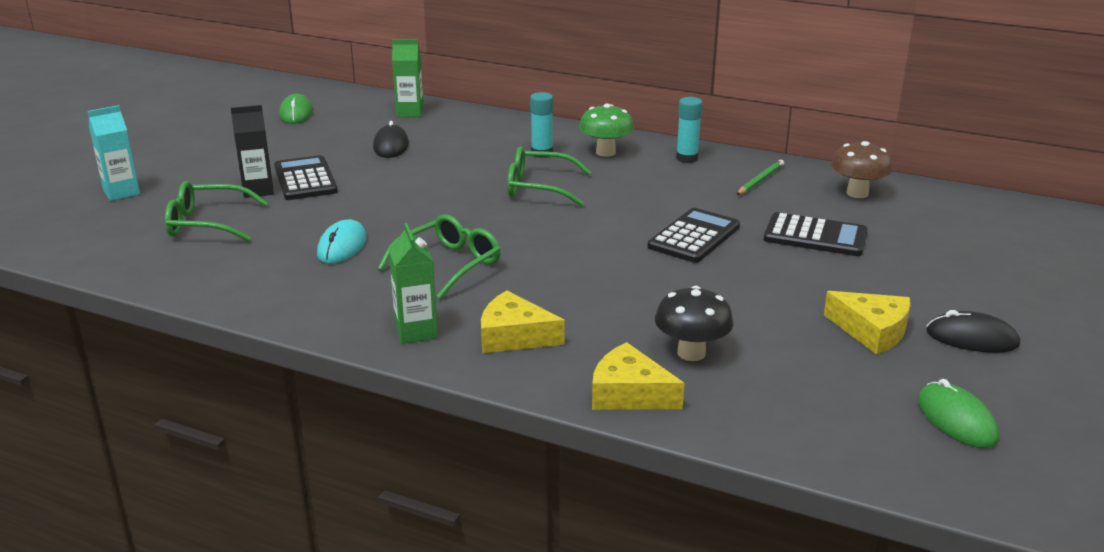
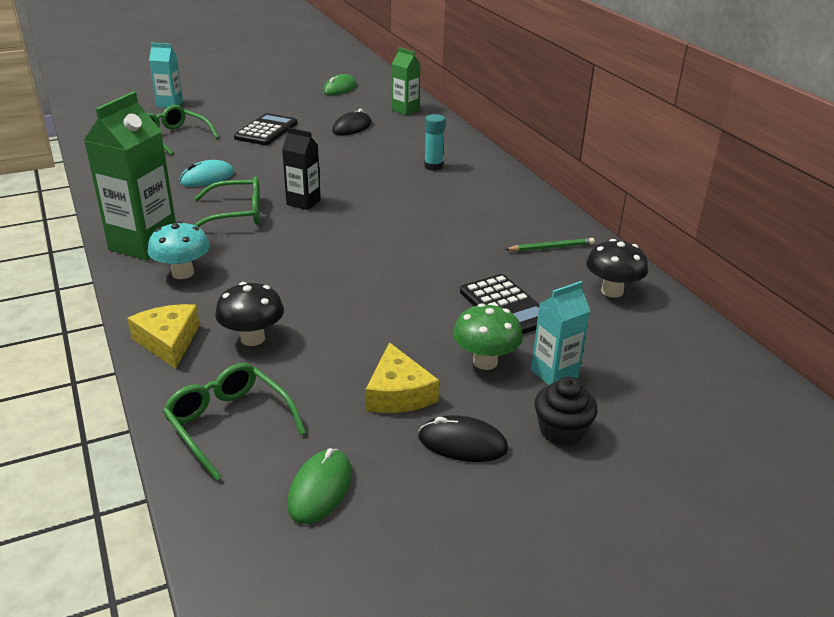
camera: 40 degrees right, 5 degrees up
(258, 190) = (231, 128): black carton -> black carton (303, 202)
(416, 331) = (143, 244): green carton -> green carton, size x1.77
(514, 336) = (183, 273): yellow cheese -> turquoise mushroom
(539, 187) = (385, 188): green glasses -> green glasses (229, 424)
(605, 152) = (477, 182): green mushroom -> green mushroom (485, 362)
(687, 158) = (528, 209): turquoise glue stick -> none
(694, 237) = (416, 265): black calculator -> none
(857, 193) = (612, 291): brown mushroom -> black mushroom
(932, 265) = (554, 374): none -> turquoise carton
(972, 338) = (462, 443): black mouse -> black mouse turned 45 degrees counterclockwise
(1005, 297) = (561, 431): none -> black cupcake

